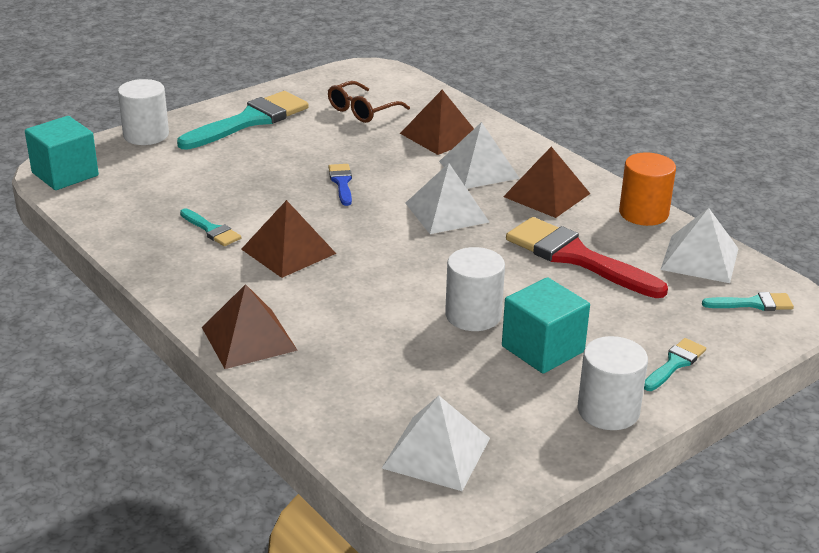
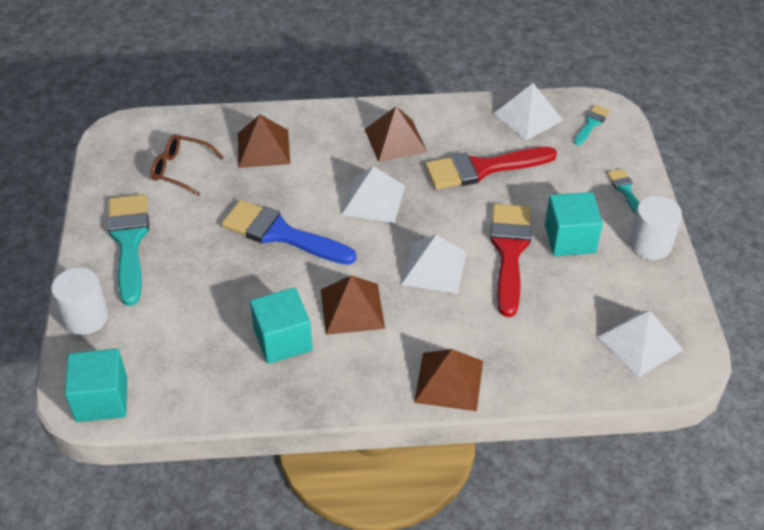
camera: 55 degrees left, 15 degrees up
(211, 230) = (283, 340): turquoise brush -> turquoise cube
(342, 183) = (281, 234): blue brush -> blue brush, size x2.06
(362, 110) = (181, 170): brown glasses -> brown glasses turned 120 degrees clockwise
(473, 315) = (509, 252): white cylinder -> red brush
(478, 169) = (331, 154): white pyramid -> white pyramid (434, 268)
(643, 213) = (457, 110): orange cylinder -> none

